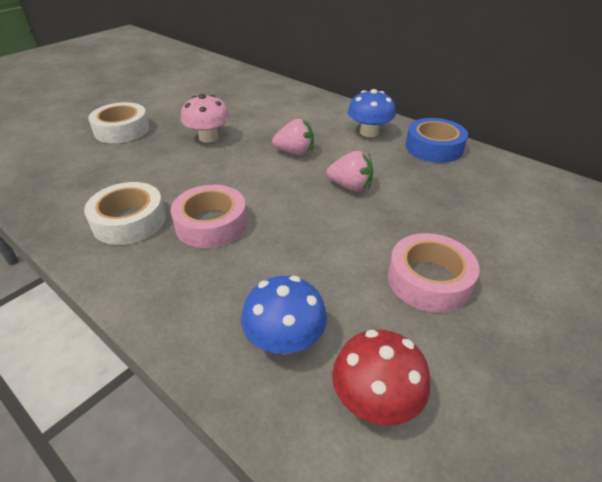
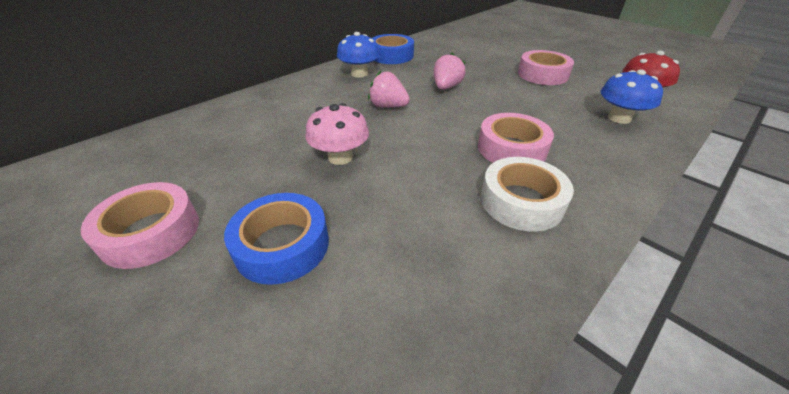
camera: 85 degrees left, 0 degrees up
(122, 130) = (282, 245): white tape -> blue tape
(146, 96) = (151, 232): none -> pink tape
(295, 152) = (388, 106): pink strawberry -> pink strawberry turned 75 degrees counterclockwise

